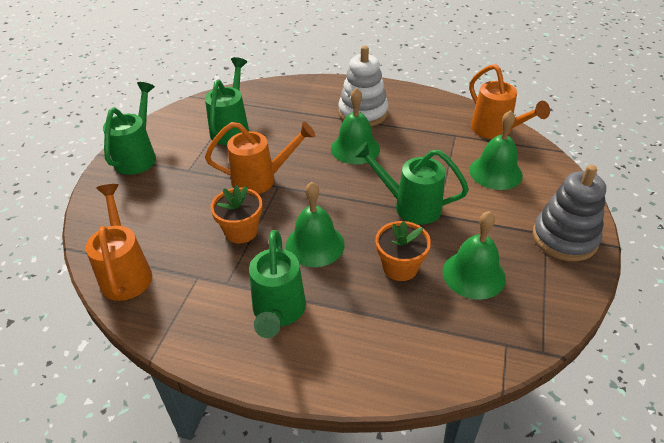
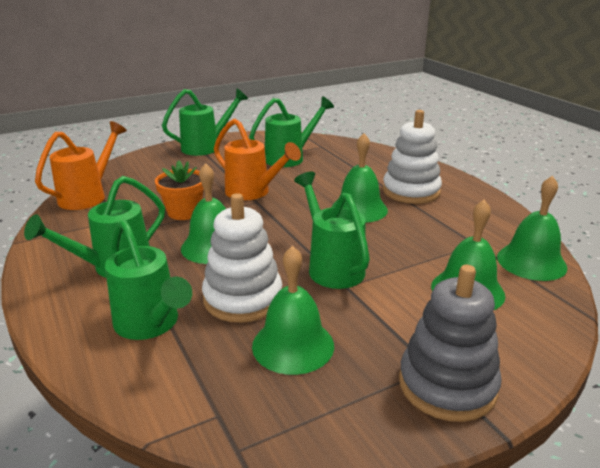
camera: 45 degrees right, 15 degrees down
(381, 329) = (150, 325): none -> green watering can
(400, 267) = (243, 298): orange flower pot -> white stacking toy
(495, 131) = (531, 262): orange watering can -> green bell

